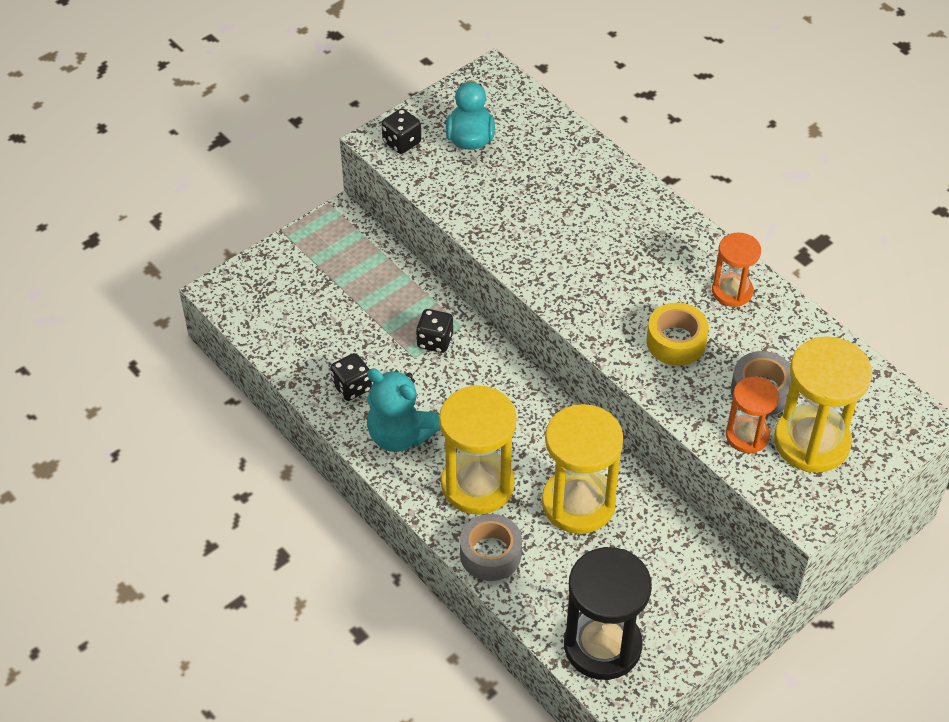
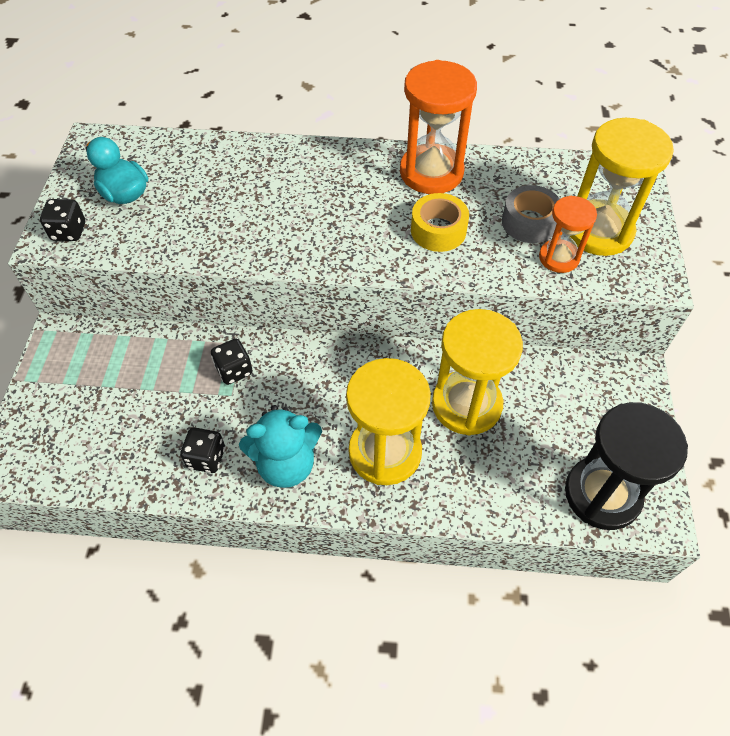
camera: 45 degrees left, 5 degrees up
(490, 554) = (454, 497): grey tape -> none
(732, 291) = (431, 172): orange hourglass -> orange hourglass, size x1.74

